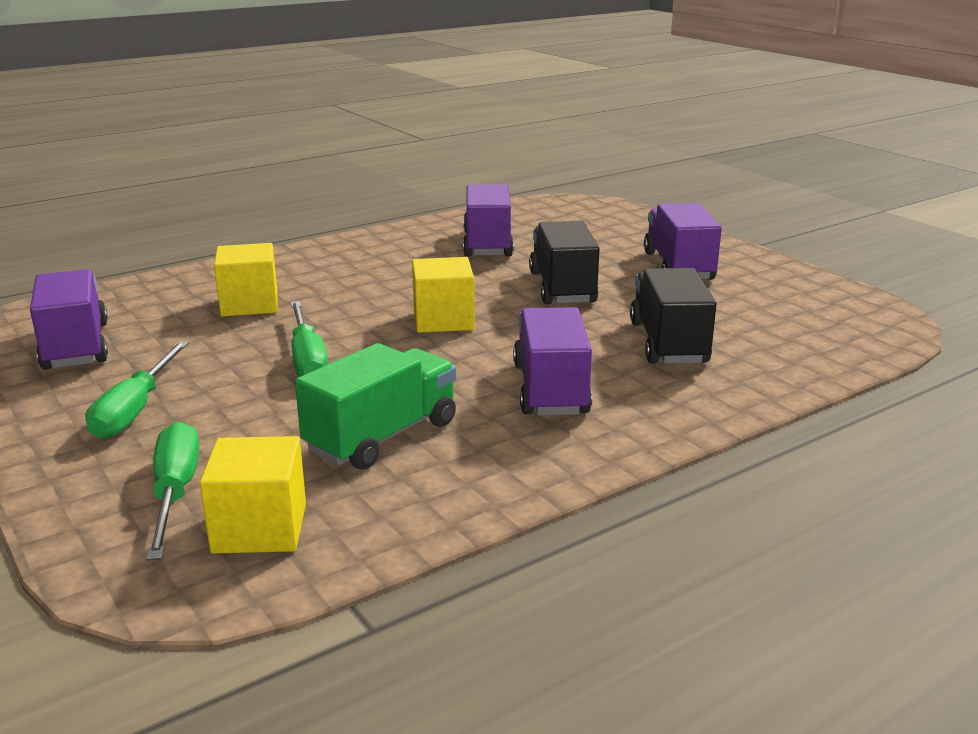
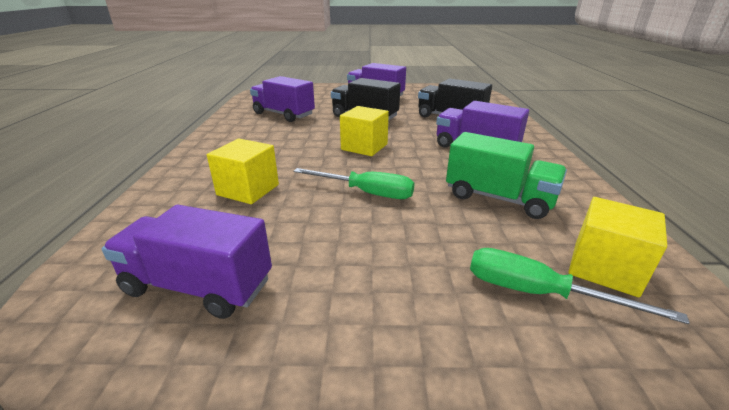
camera: 55 degrees left, 5 degrees up
(135, 410) = (374, 281): green screwdriver -> none
(382, 436) = (498, 198): green truck -> green truck turned 135 degrees clockwise

